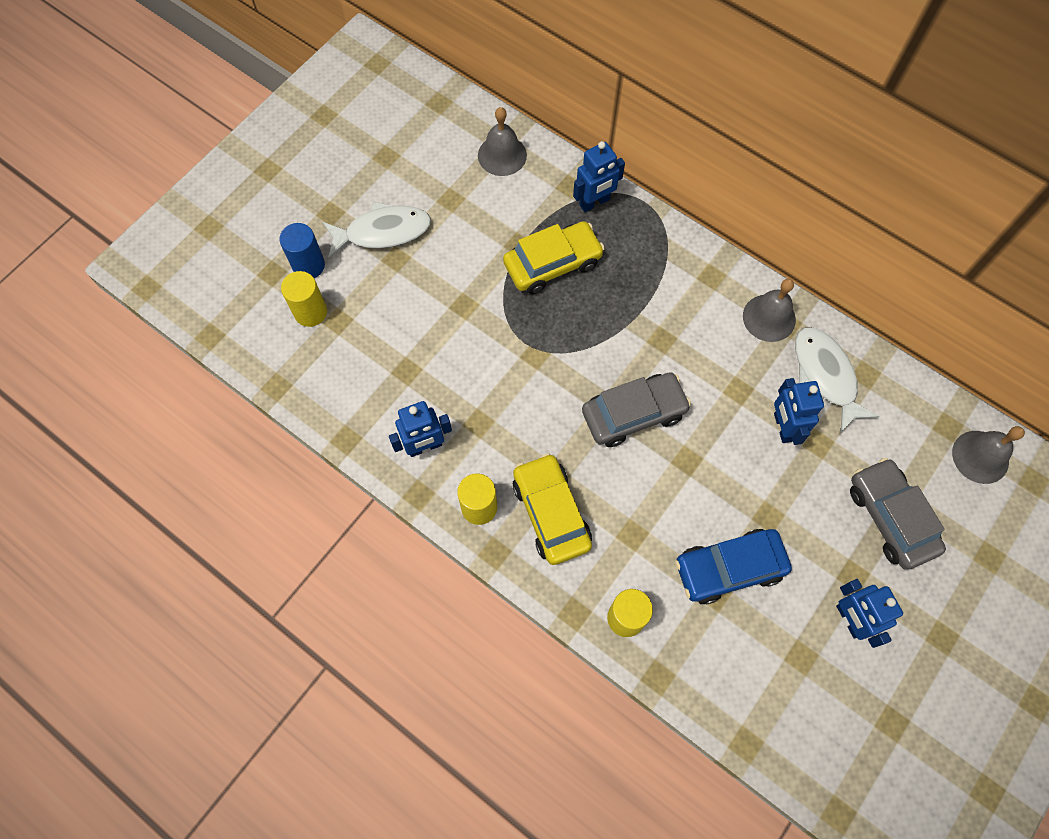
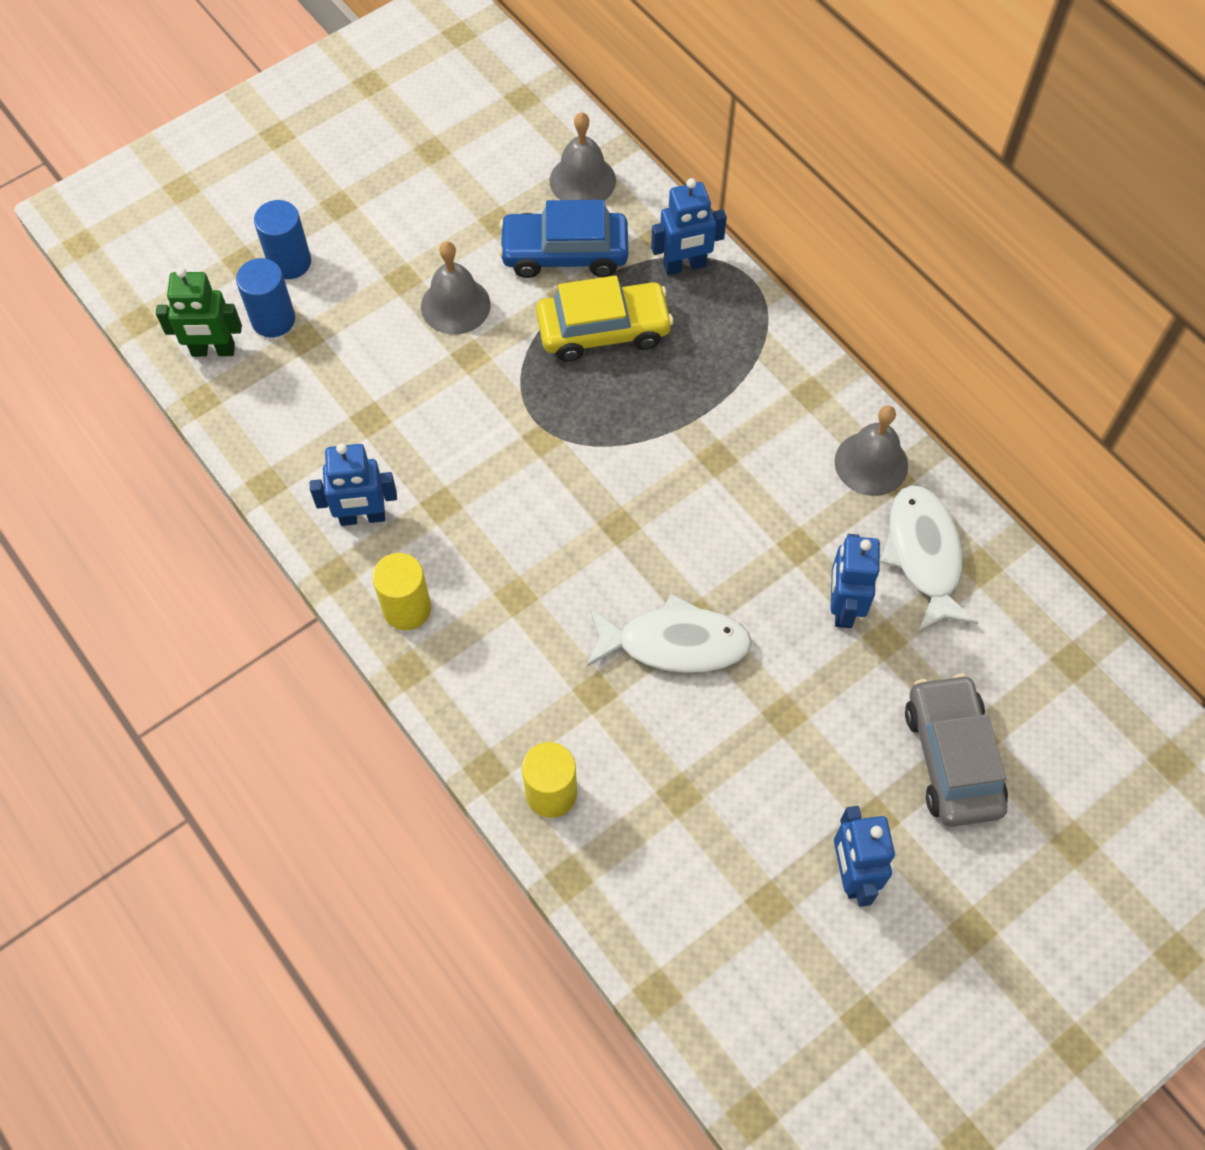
camera: 15 degrees right, 5 degrees down
(273, 346) = (213, 350): none -> green robot
(310, 312) = (273, 319): yellow cylinder -> blue cylinder
(383, 232) = (397, 242): white fish -> white fish (675, 643)
(551, 513) = (497, 639): yellow car -> none
(633, 414) = (647, 542): grey car -> none
(729, 568) = (709, 767): blue car -> blue car (564, 253)
(980, 456) = (1105, 711): grey bell -> grey bell (455, 305)

